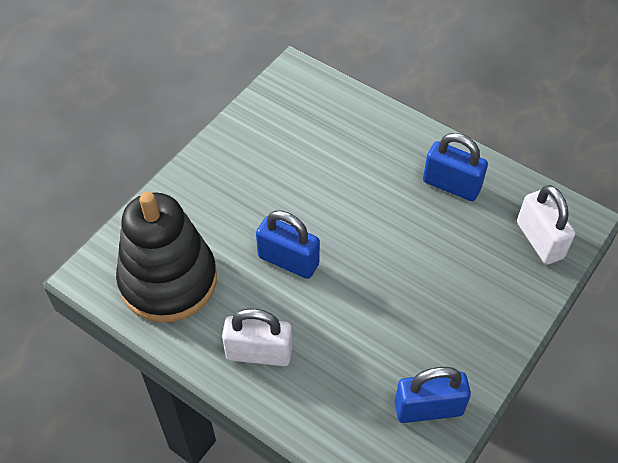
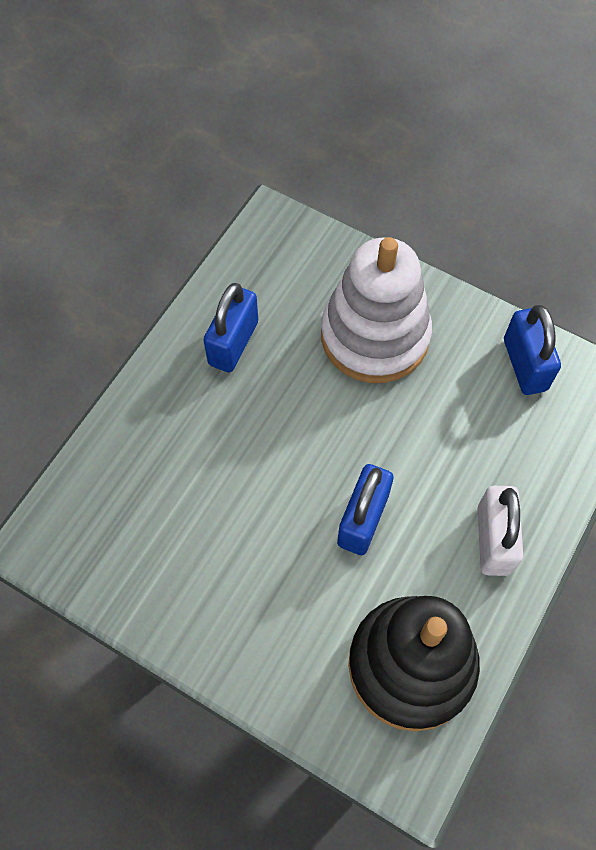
camera: 95 degrees left, 10 degrees up
(459, 287) = (375, 336): none -> white stacking toy
(539, 240) = (304, 258): white padlock -> none

